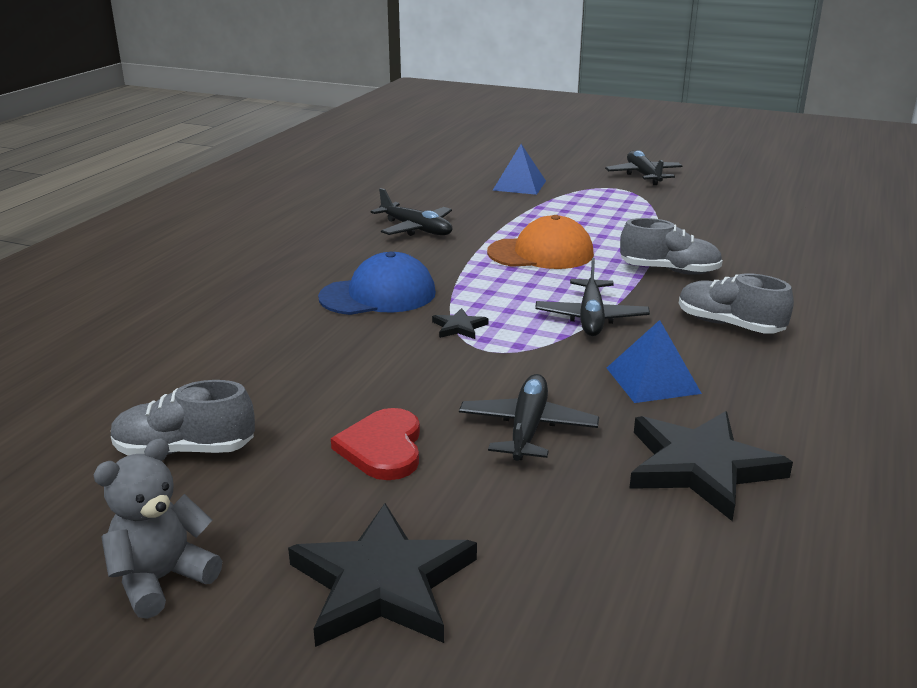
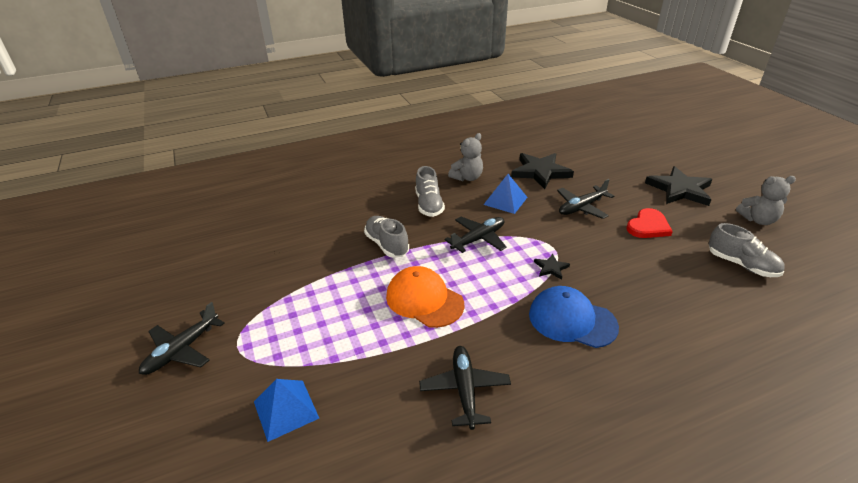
camera: 135 degrees left, 10 degrees up
(779, 388) = (467, 177): none -> grey teddy bear

